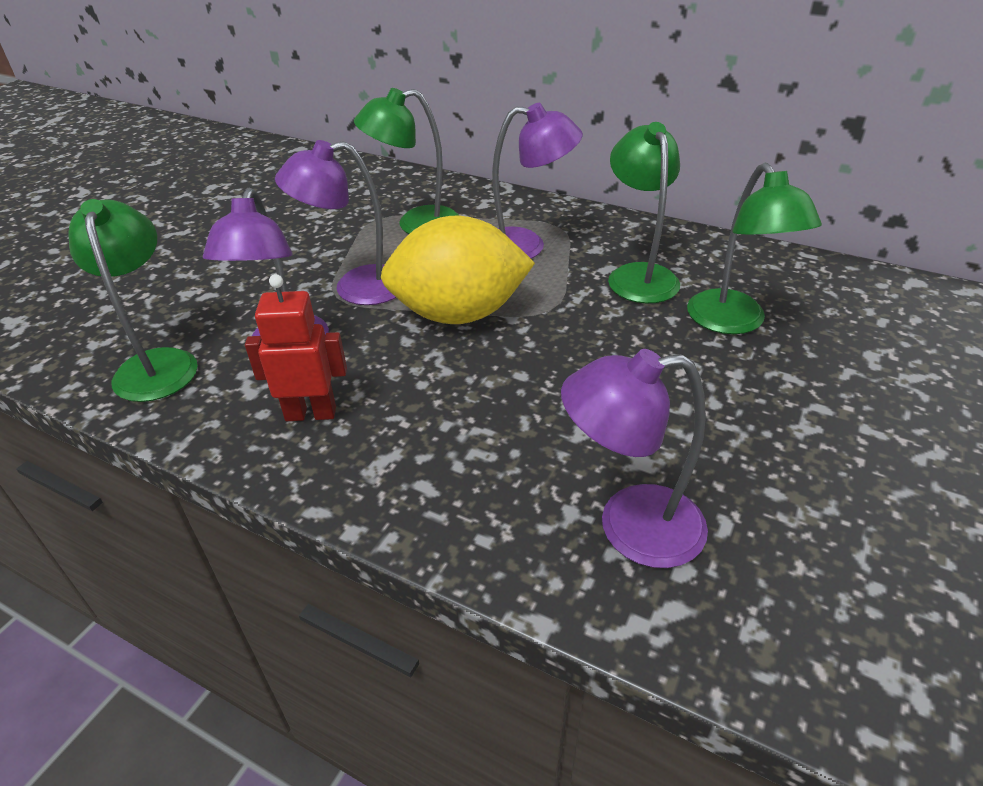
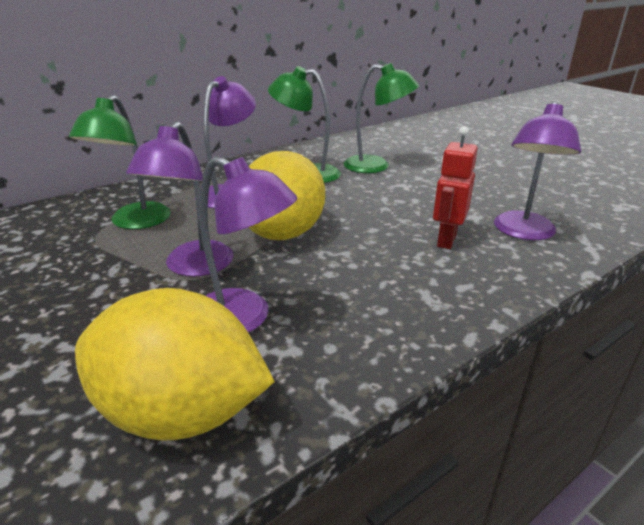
camera: 65 degrees left, 10 degrees down
(157, 363) = (181, 413): green lamp -> yellow lemon
(311, 413) = (351, 320): red robot -> red robot (446, 240)

